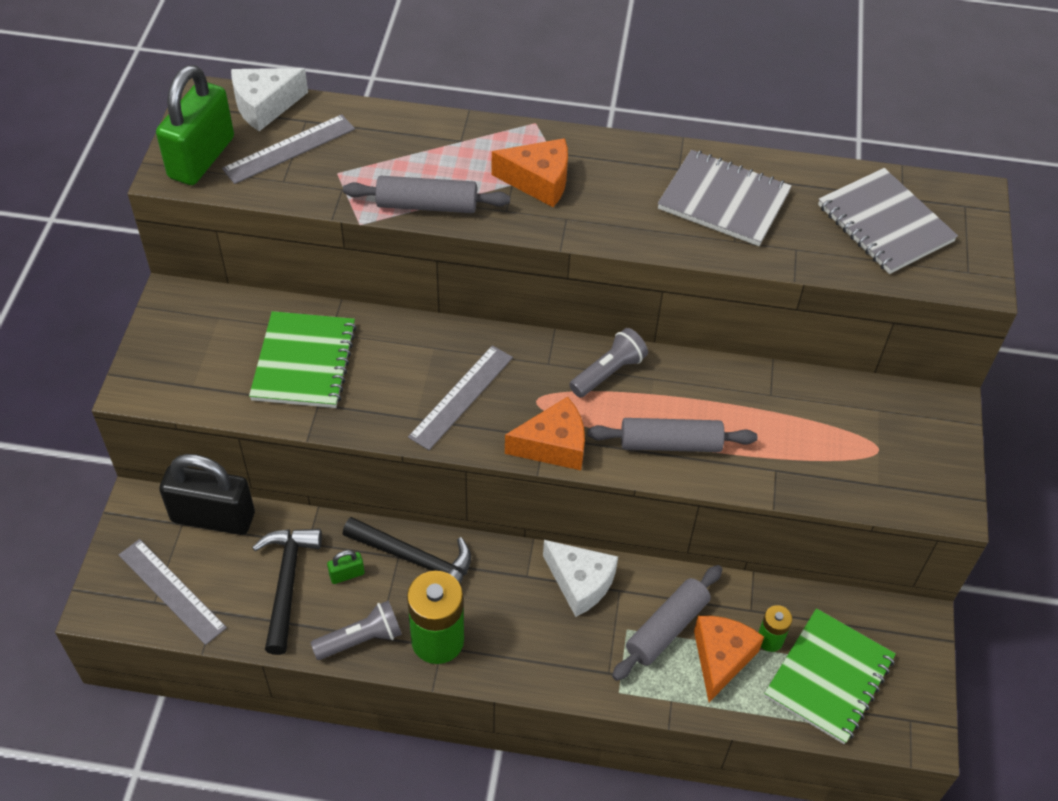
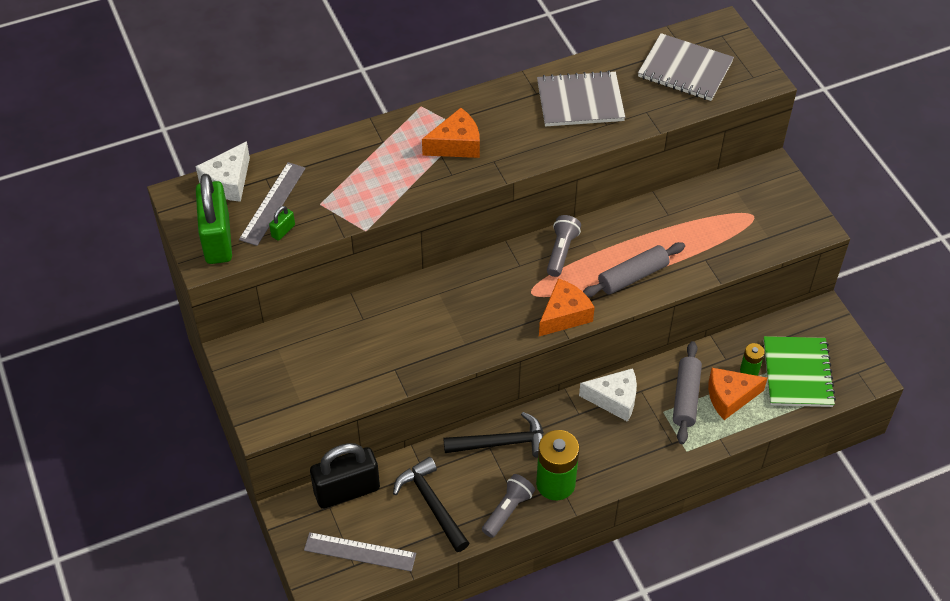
camera: 30 degrees left, 0 degrees up
(304, 362) = (362, 347): green notebook -> none
(347, 574) = (466, 476): green padlock -> green padlock (283, 231)
(427, 205) = (398, 196): grey rolling pin -> none
(461, 396) = (482, 315): grey ruler -> none
(721, 658) = (730, 397): orange cheese -> orange cheese turned 90 degrees counterclockwise

